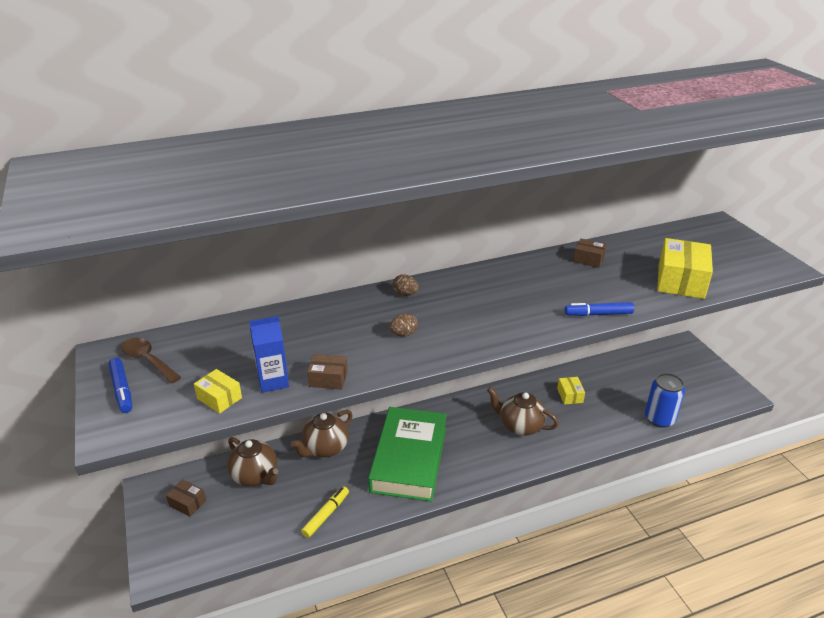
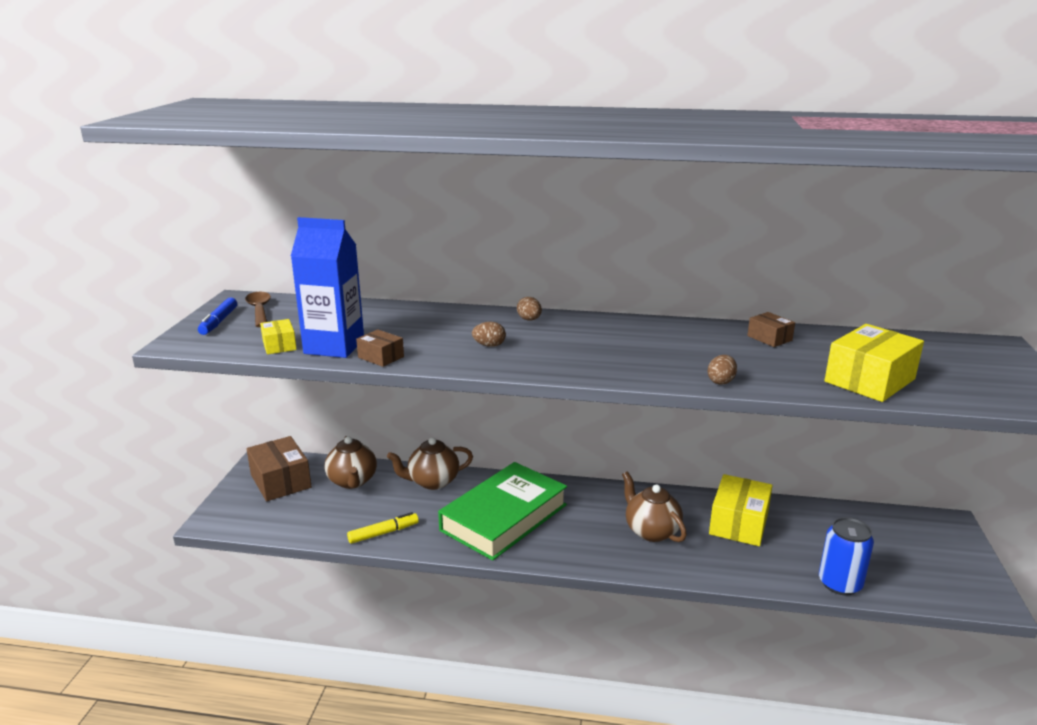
camera: 30 degrees right, 10 degrees down
(187, 503) = (280, 481): brown box -> brown box, size x1.91
(273, 381) = (334, 346): blue carton -> blue carton, size x1.64
(570, 395) = (738, 523): yellow box -> yellow box, size x1.91
(598, 314) = (721, 381): blue marker -> brown egg

